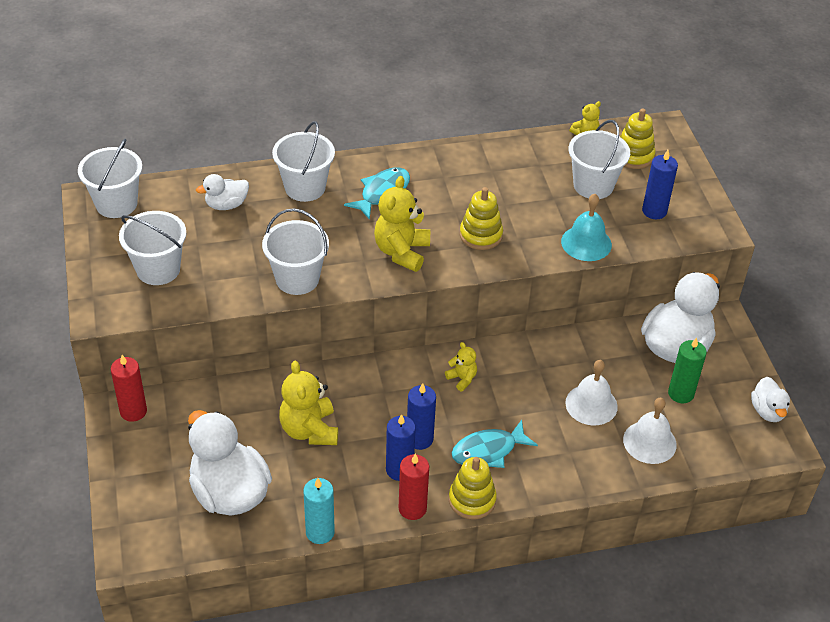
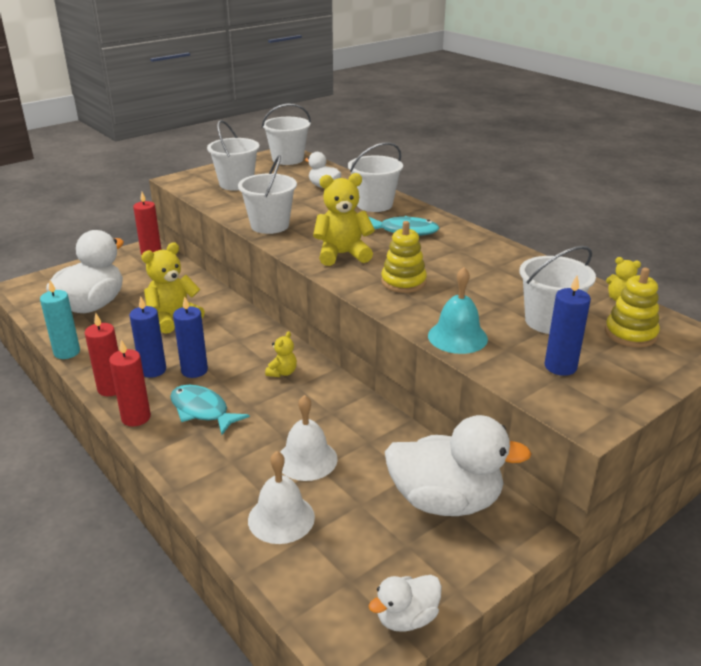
camera: 65 degrees right, 15 degrees down
(472, 500) = (136, 418): yellow stacking toy -> red candle
(681, 393) = (374, 525): green candle -> none

